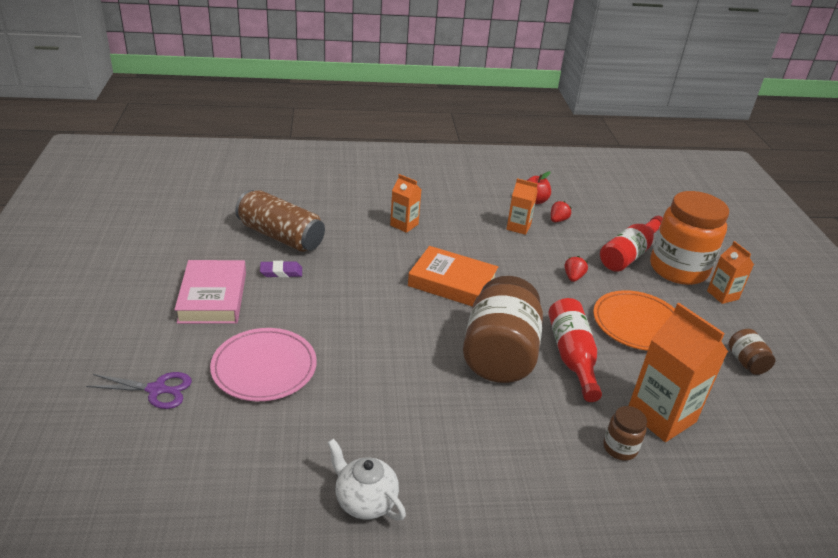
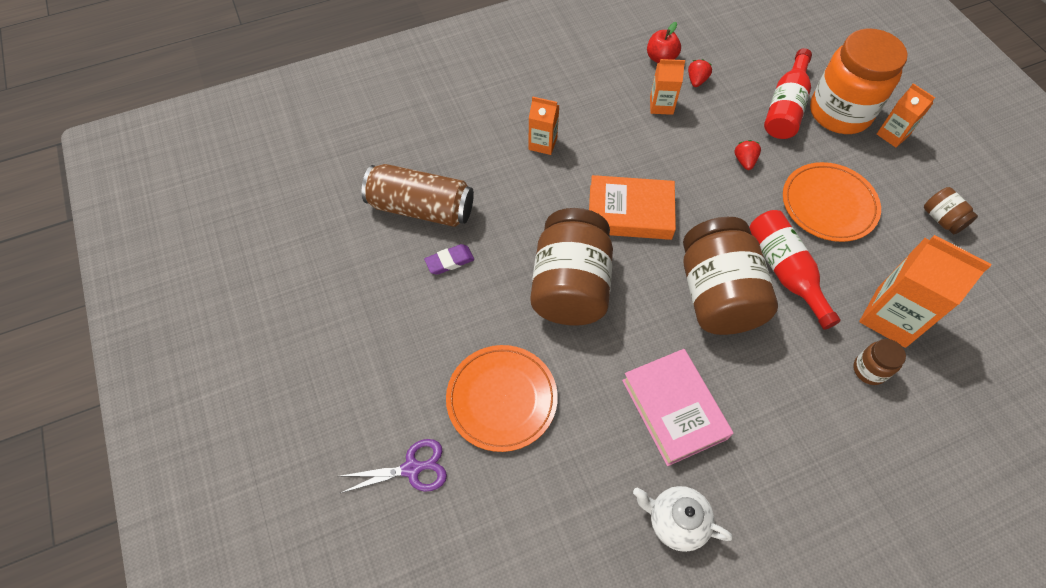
camera: 15 degrees left, 25 degrees up
(213, 297) = (398, 324): pink book -> pink book (674, 409)
(264, 367) = (502, 399): pink plate -> orange plate
(371, 313) = (570, 286): none -> brown jar

